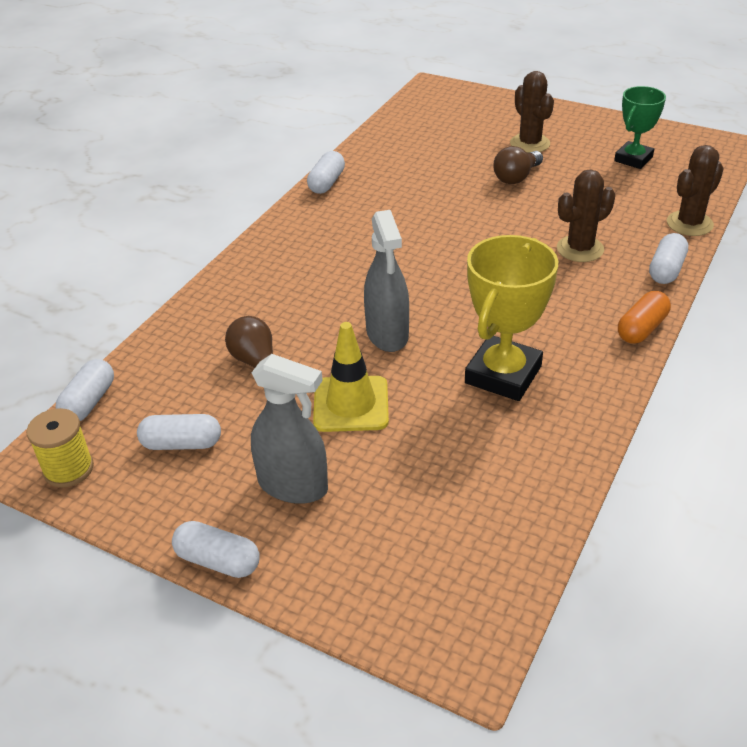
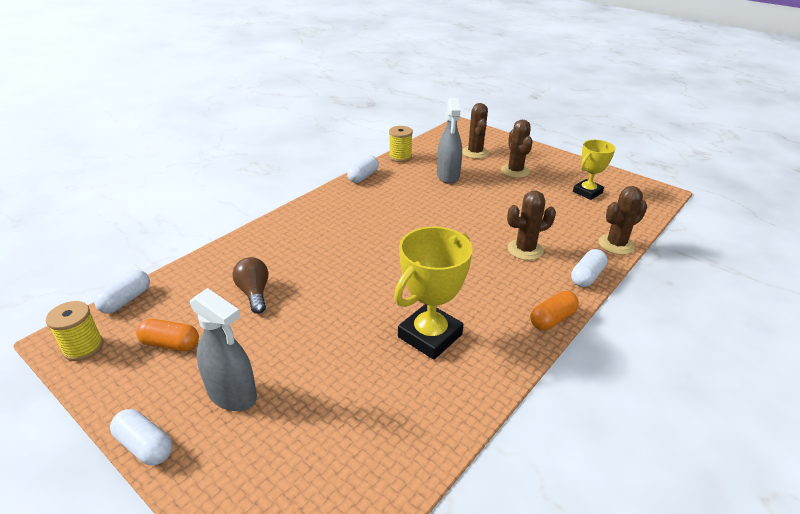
camera: 10 degrees right, 5 degrees down
(181, 444) = (170, 344): white capsule -> orange capsule
(351, 404) = (306, 337): yellow traffic cone -> none
(365, 146) = (400, 157): none -> yellow spool
(387, 334) = (357, 288): grey spray bottle -> grey spray bottle (448, 175)
(466, 124) = (475, 152): none -> brown cactus
(516, 177) = (497, 192): brown light bulb -> none
(633, 159) = (587, 192): green trophy -> yellow trophy

